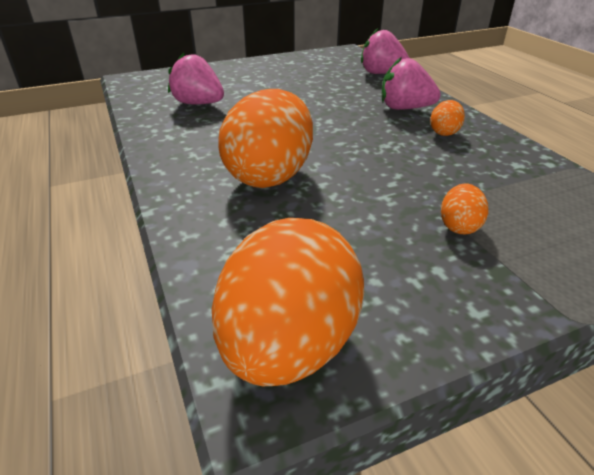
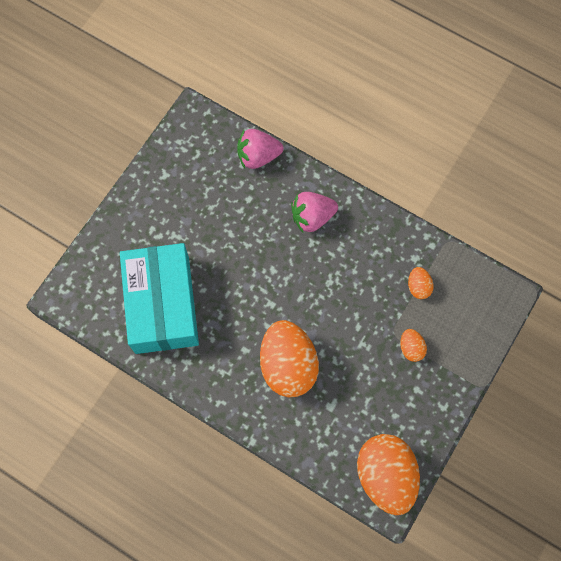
camera: 35 degrees left, 35 degrees up
(198, 104) = (162, 304): pink strawberry -> turquoise box
(444, 132) = (356, 241): orange egg -> orange egg (418, 287)

